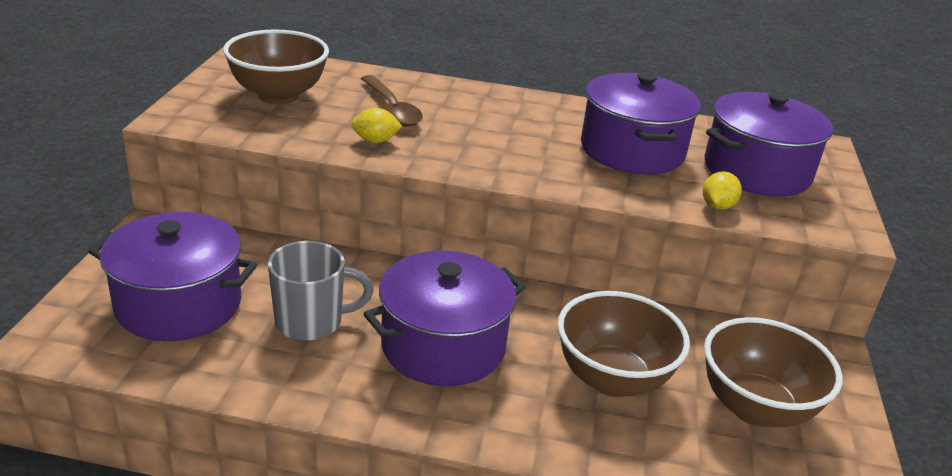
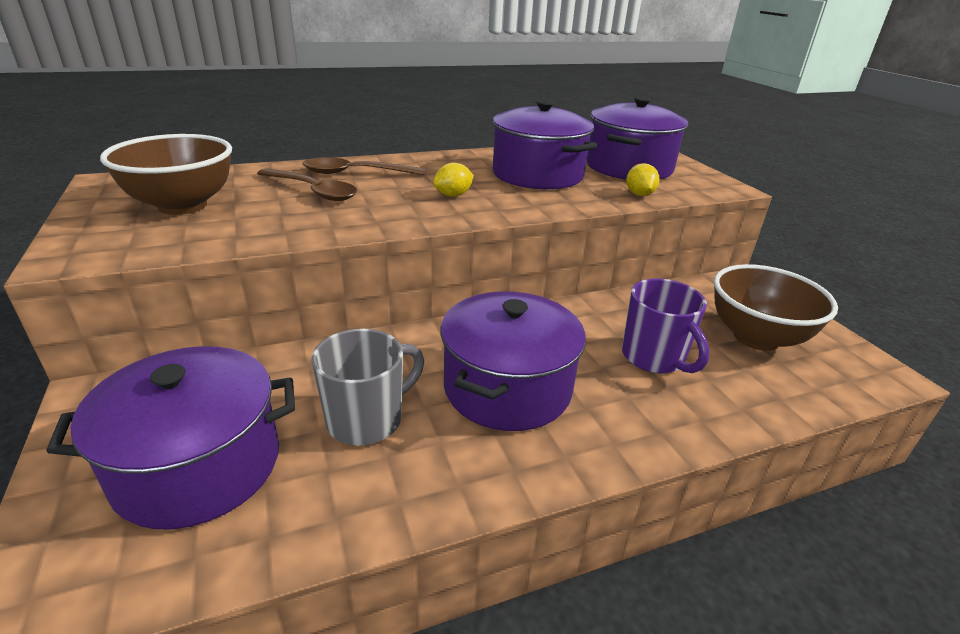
camera: 30 degrees left, 0 degrees up
(375, 141) = (327, 219): yellow lemon -> yellow lemon (453, 195)
(449, 100) = (356, 173): none -> brown spoon
(612, 379) = (654, 358): brown bowl -> purple mug

